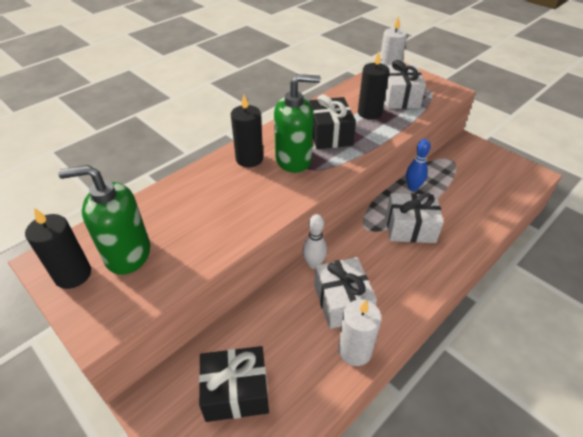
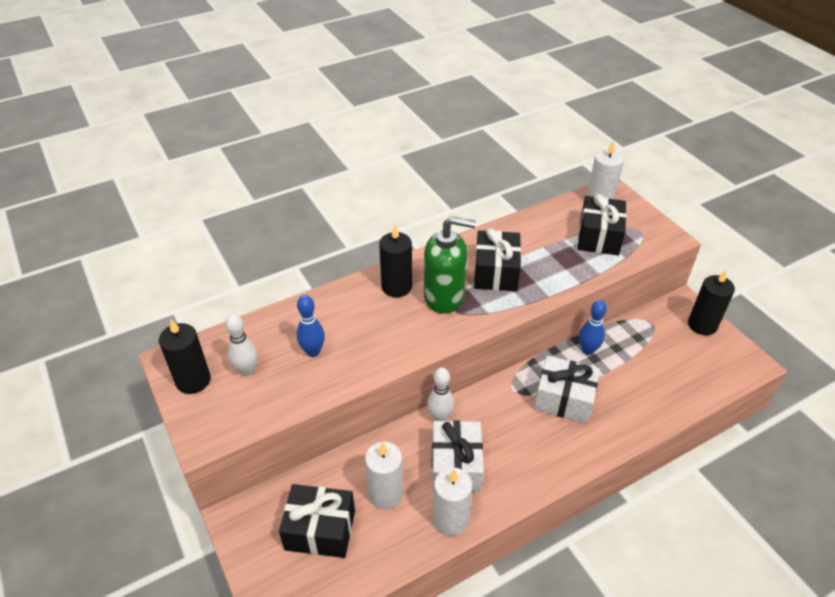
camera: 15 degrees right, 0 degrees up
(127, 254) = (247, 370): green soap dispenser -> white bowling pin
(189, 225) = (313, 352): none -> blue bowling pin
(288, 341) = (385, 494): none -> white candle
(369, 113) = (554, 252): black candle -> black candle (702, 325)
(399, 98) = (598, 237): white gift -> black gift

